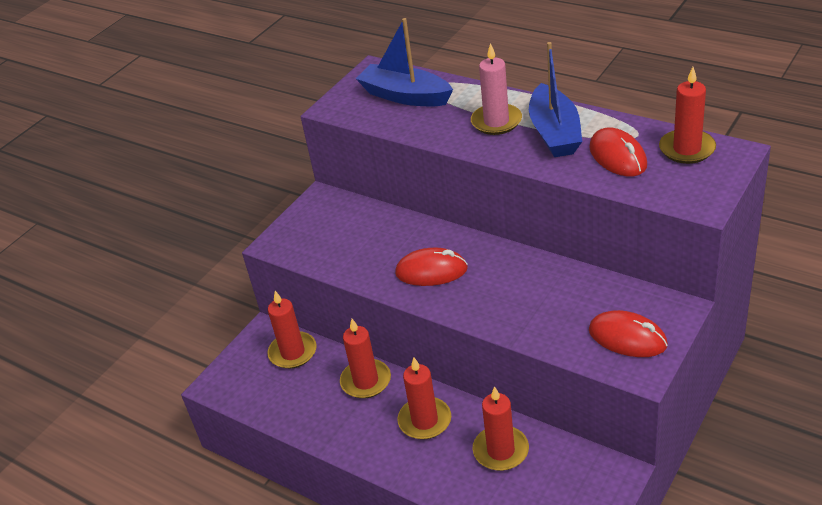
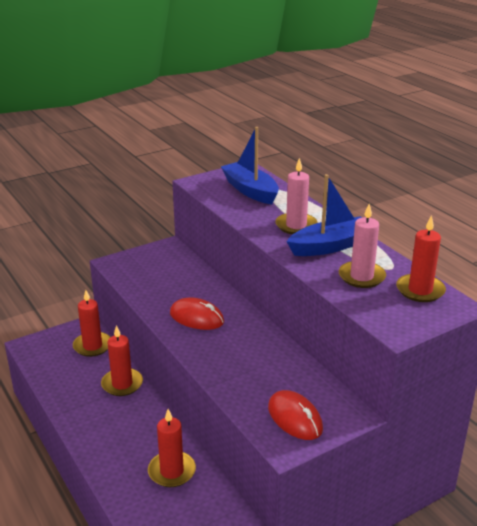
camera: 20 degrees right, 10 degrees down
(425, 420) = (138, 427): red candle -> none
(554, 133) = (330, 246): blue boat -> blue boat turned 135 degrees counterclockwise
(617, 156) = (361, 277): red mouse -> pink candle

